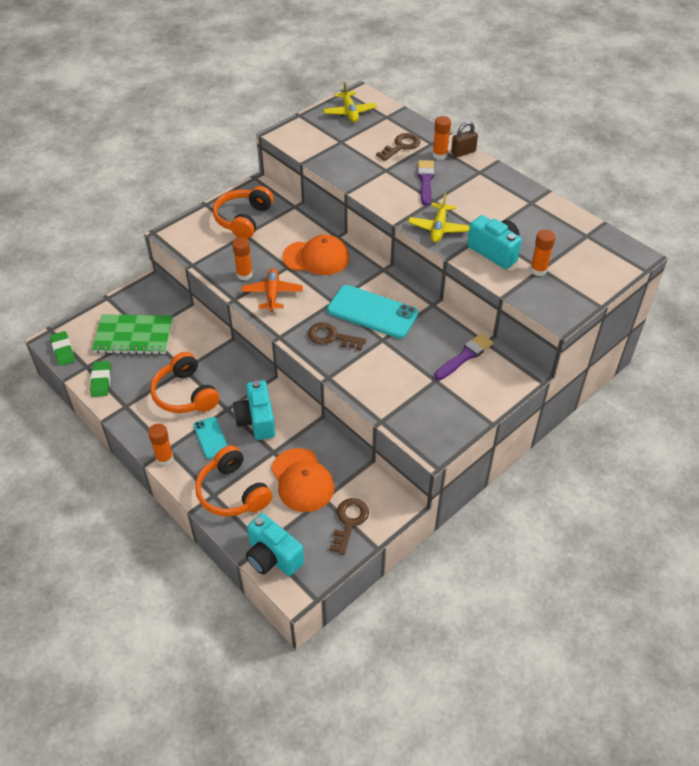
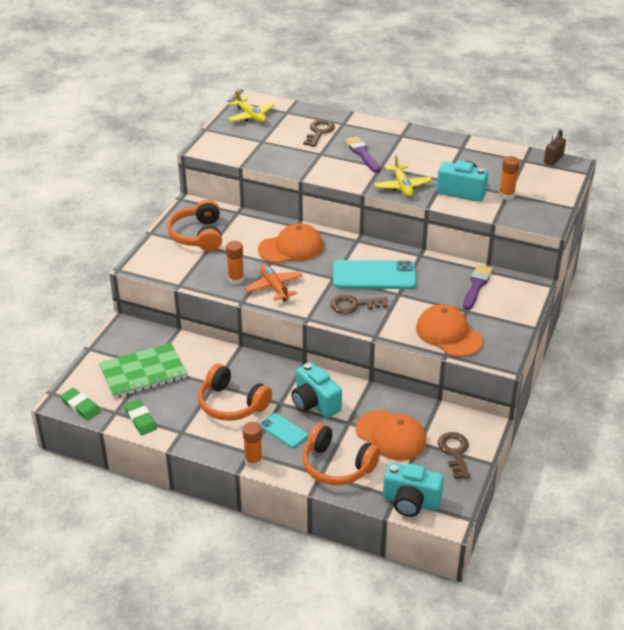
camera: 25 degrees left, 10 degrees down
(399, 400) = (448, 334): none -> orange cap
(439, 155) = (358, 131): orange glue stick -> none
(463, 152) = (376, 124): brown padlock -> brown padlock (553, 160)

